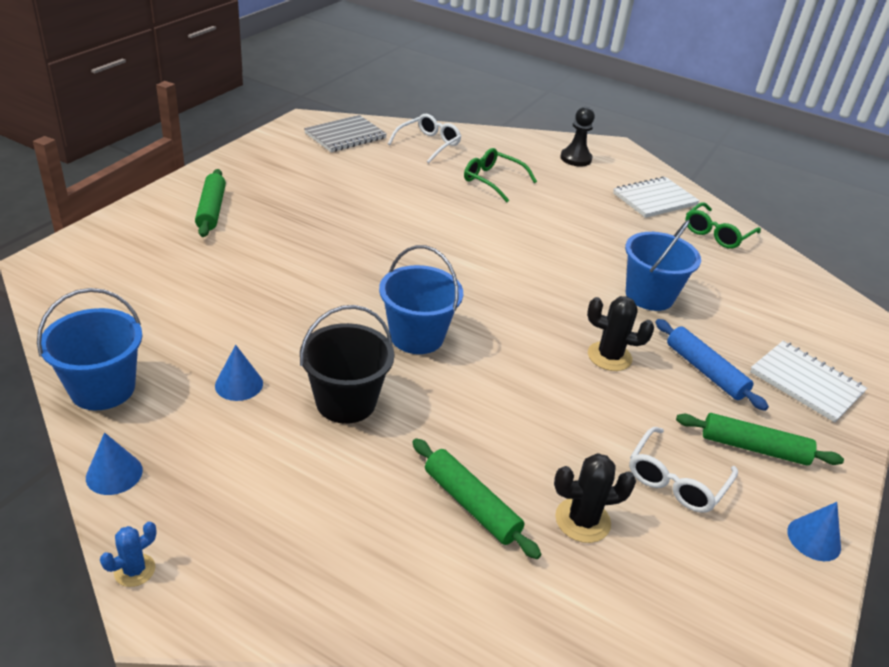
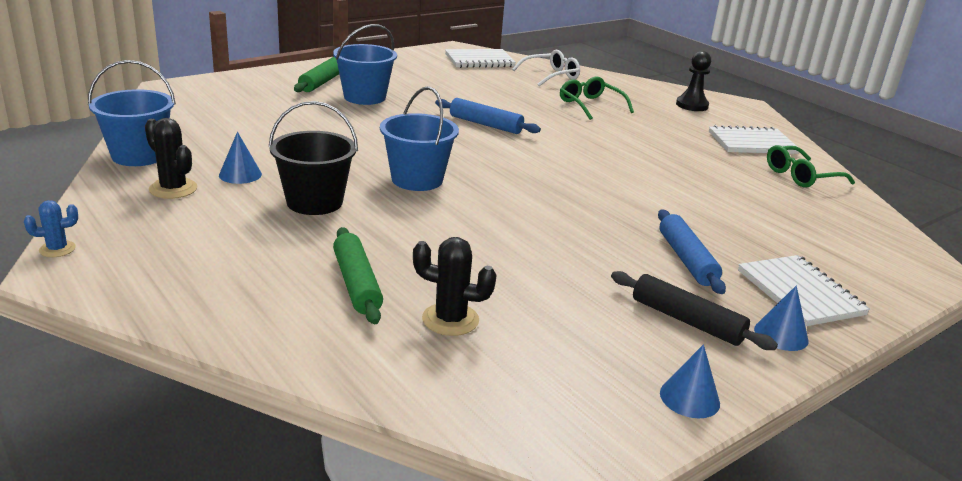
camera: 25 degrees right, 10 degrees down
(114, 474) = (98, 198): blue cone -> blue cone (781, 335)
(345, 136) = (479, 60): grey notebook -> white notebook
(421, 235) = (485, 124): none -> blue rolling pin
(609, 356) = (591, 229): black cactus -> black cactus (173, 189)
(649, 296) = (677, 200): blue bucket -> blue bucket (364, 97)
(676, 480) = (575, 320): white glasses -> none
(753, 447) = (686, 320): green rolling pin -> black rolling pin

